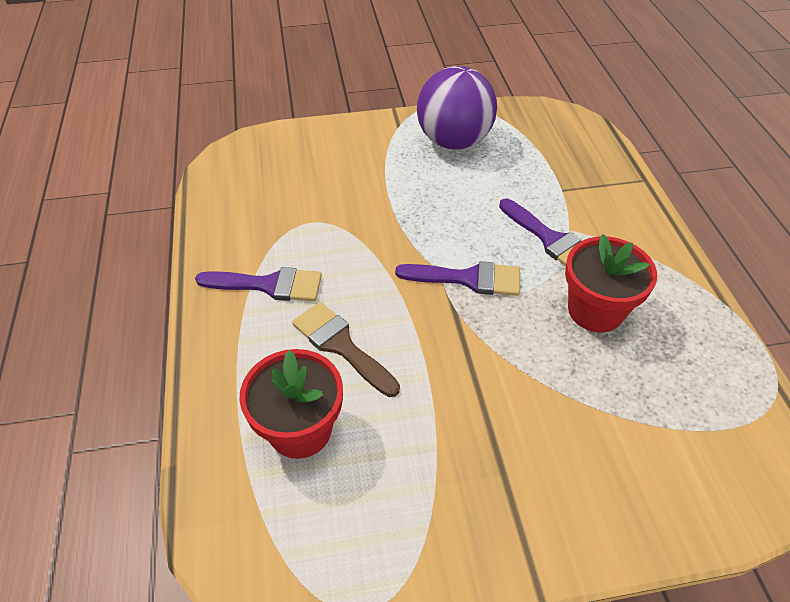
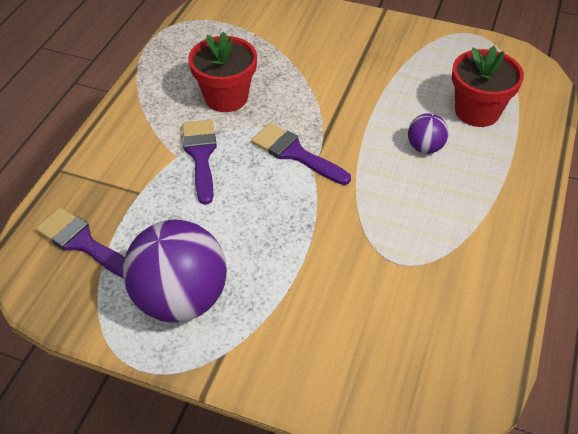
camera: 150 degrees left, 0 degrees up
(269, 285) = (463, 216): purple brush -> purple brush (83, 243)
(341, 345) = (425, 147): brown brush -> purple ball

